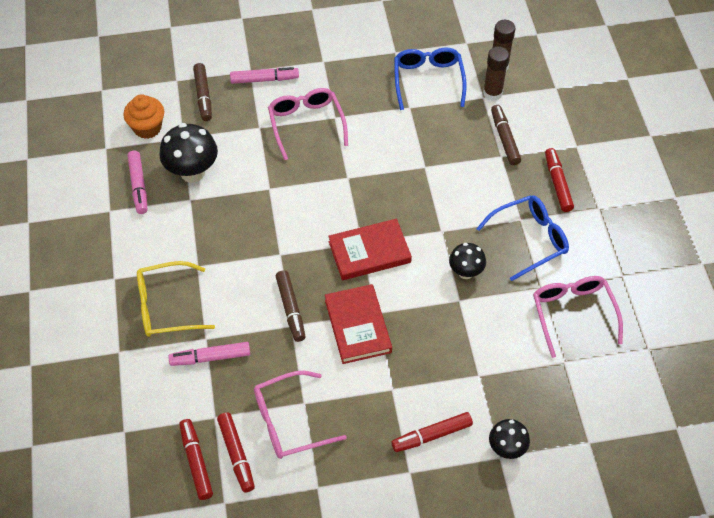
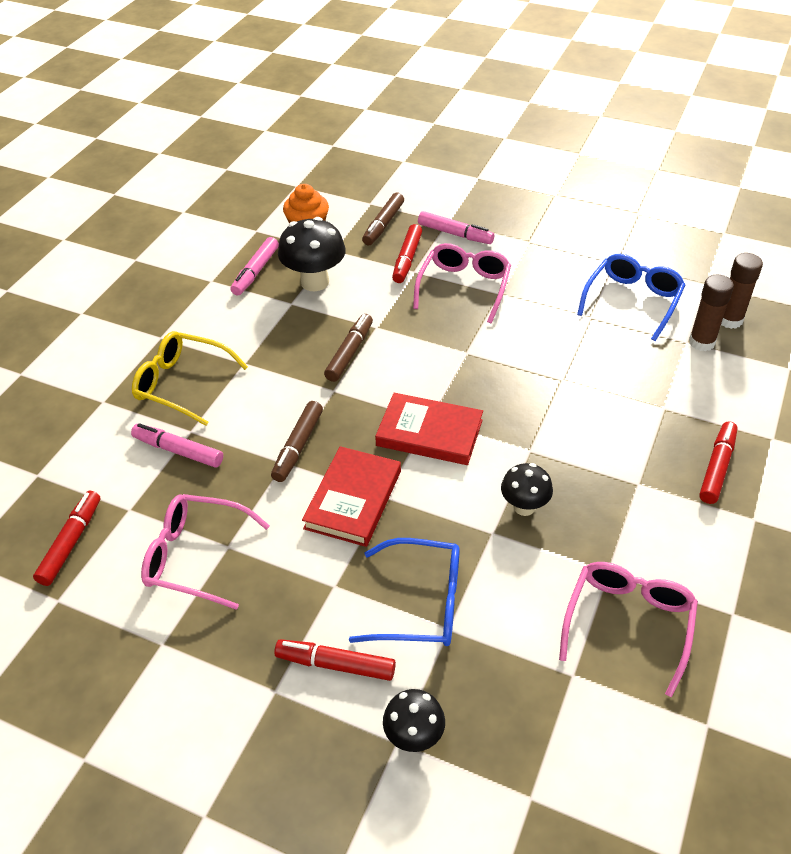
camera: 35 degrees right, 10 degrees down
(236, 454) = (114, 558): red marker -> red marker (407, 259)
(504, 139) = (682, 392): brown marker -> brown marker (349, 353)
(529, 239) = (633, 511): blue glasses -> blue glasses (421, 603)

